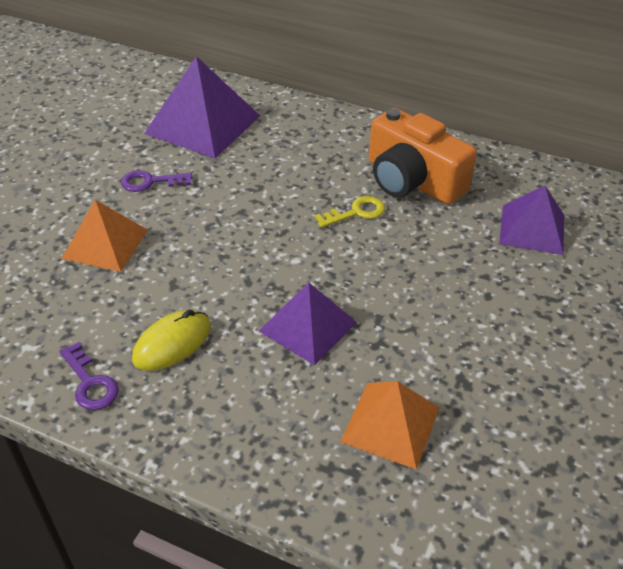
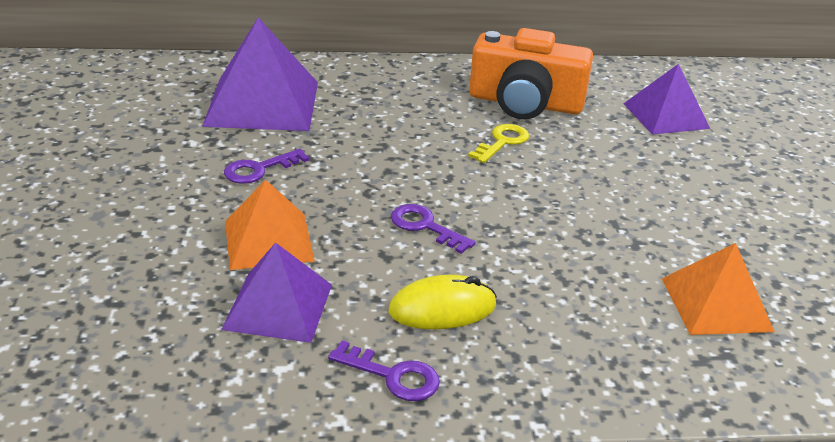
camera: 30 degrees left, 10 degrees down
(172, 343) = (442, 308): yellow mouse -> yellow mouse turned 60 degrees clockwise
(223, 270) = (425, 227): none -> purple key
(308, 326) = (559, 250): purple pyramid -> purple pyramid (278, 306)

